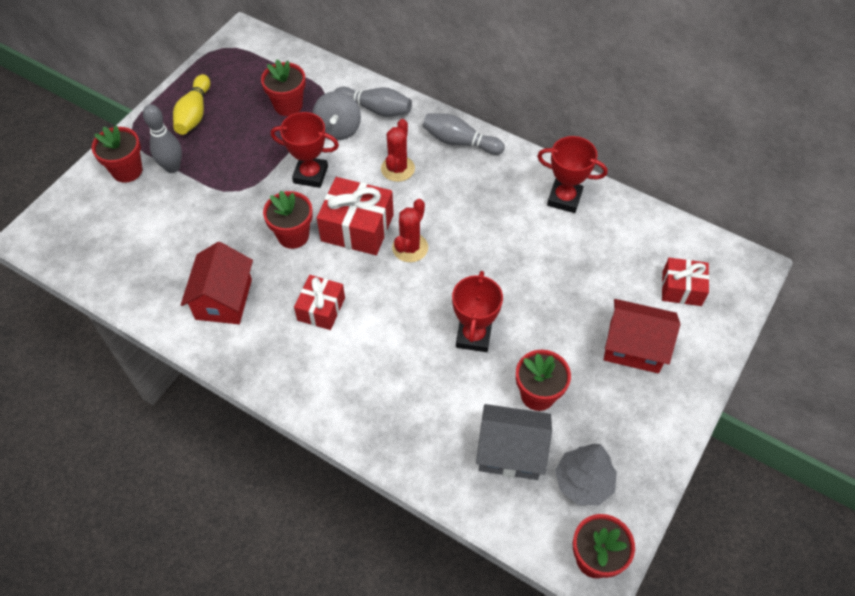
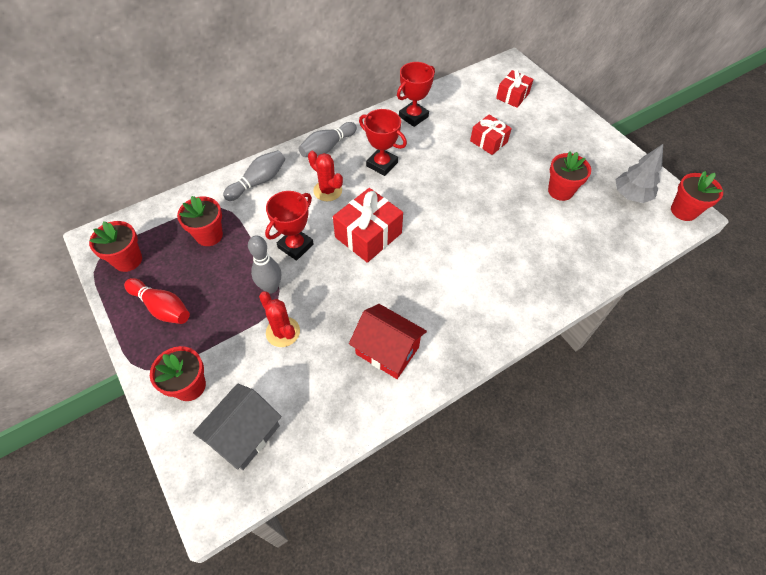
camera: 65 degrees left, 0 degrees up
(172, 167) = (214, 345): grey bowling pin -> grey bowling pin (271, 287)
(194, 114) = (162, 307): yellow bowling pin -> red bowling pin
(293, 235) = (350, 279): red flower pot -> red flower pot (128, 260)
(321, 309) = (432, 285): red gift -> red gift (488, 141)
(338, 129) = (261, 212): grey spinning top -> none
(410, 248) = (406, 211): red cactus -> red cactus (283, 332)
(473, 336) = (500, 205): red trophy -> red trophy (382, 164)
(511, 452) = (598, 221): grey house -> grey house (244, 434)
(634, 347) = (544, 133): red house -> none

